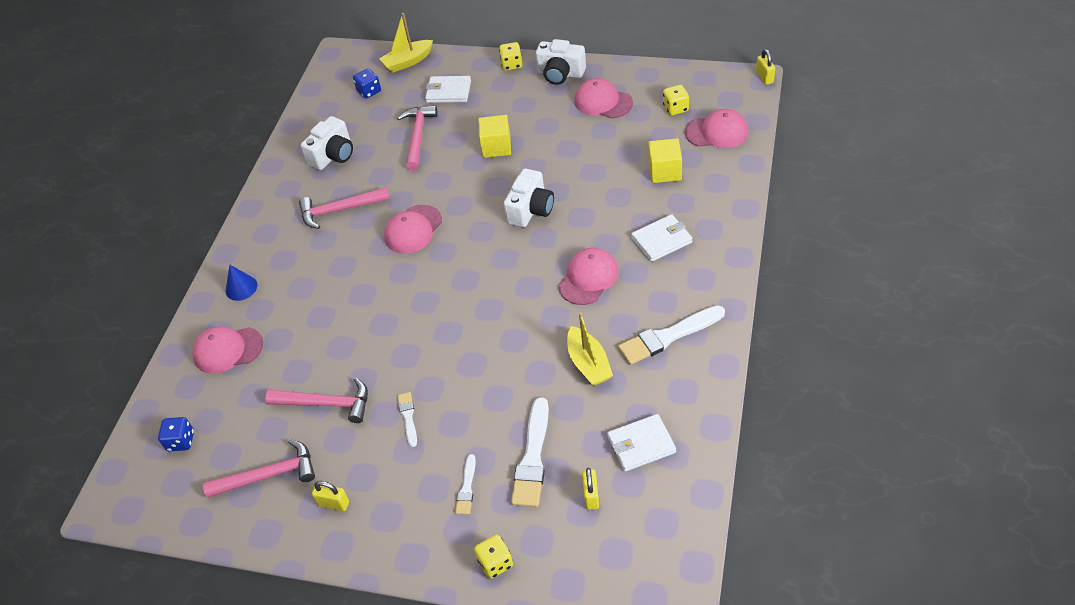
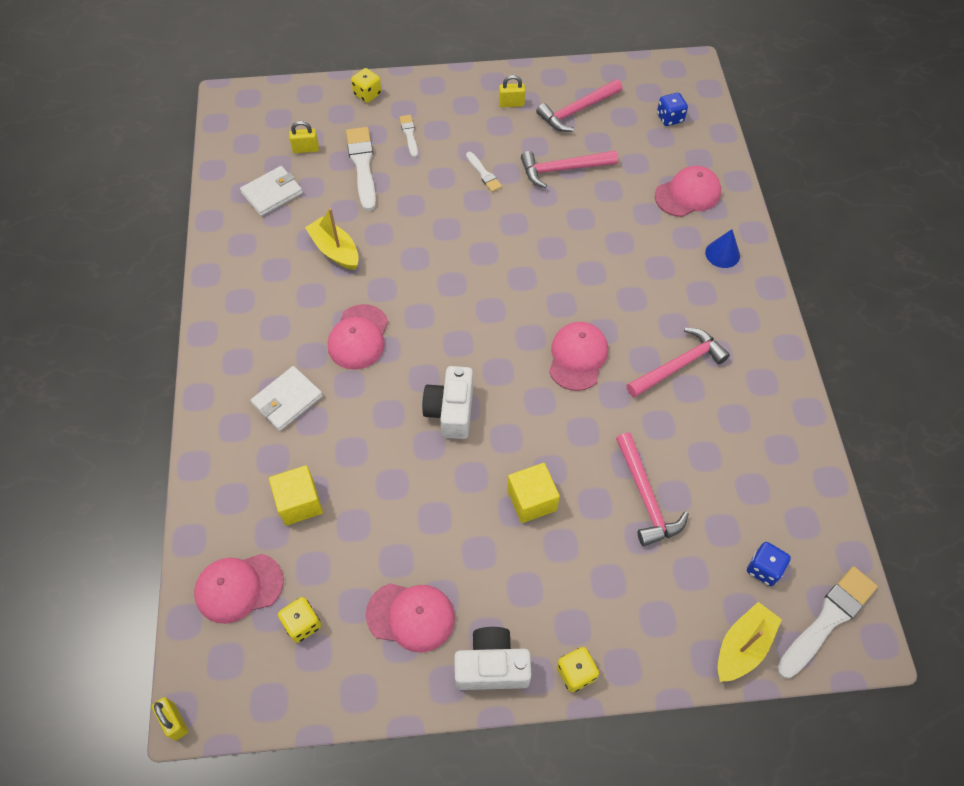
camera: 155 degrees right, 10 degrees up
(333, 155) = (739, 443): white camera -> none
(448, 92) = (646, 592): white wallet -> none
(591, 496) = (306, 149): yellow padlock -> yellow padlock turned 75 degrees counterclockwise
(668, 336) = (263, 291): white brush -> white brush (827, 619)

